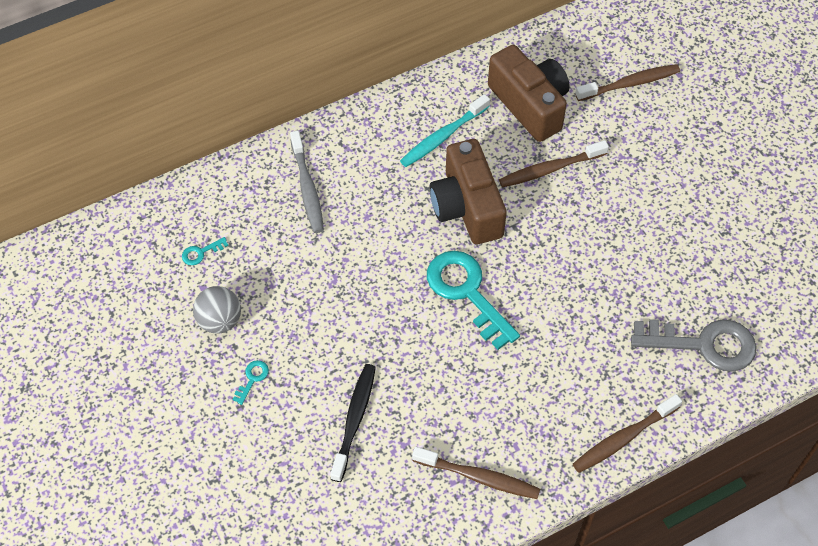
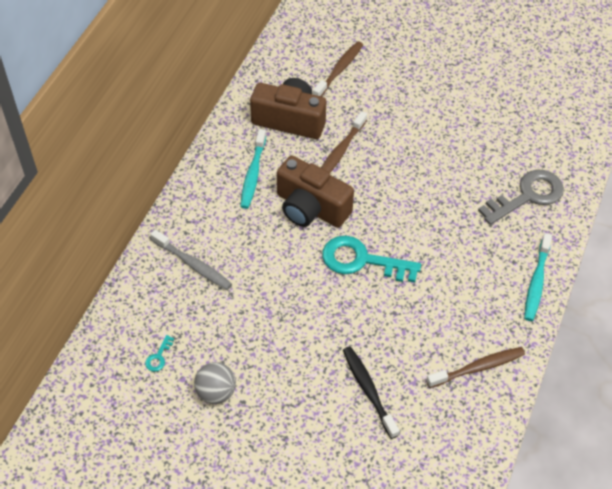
camera: 40 degrees left, 5 degrees down
(252, 379) = (276, 414): turquoise key -> none
(623, 438) = (536, 282): brown toothbrush -> turquoise toothbrush

